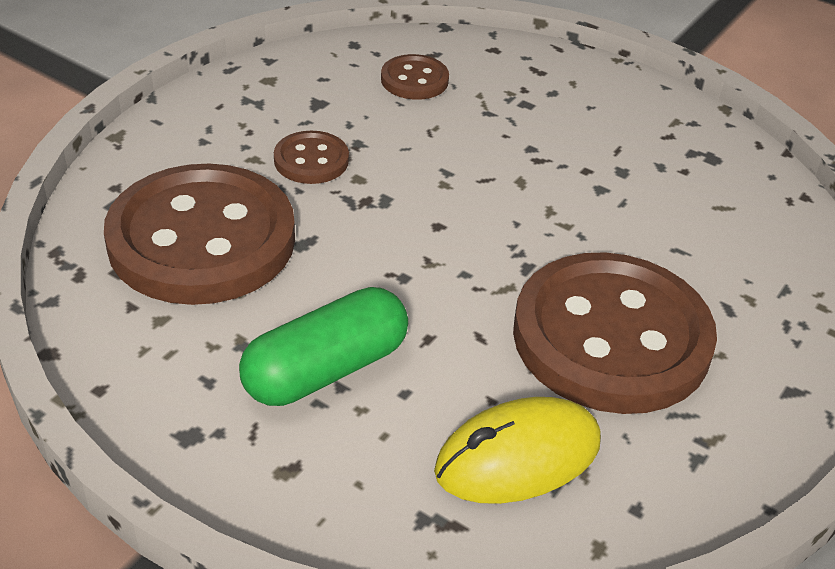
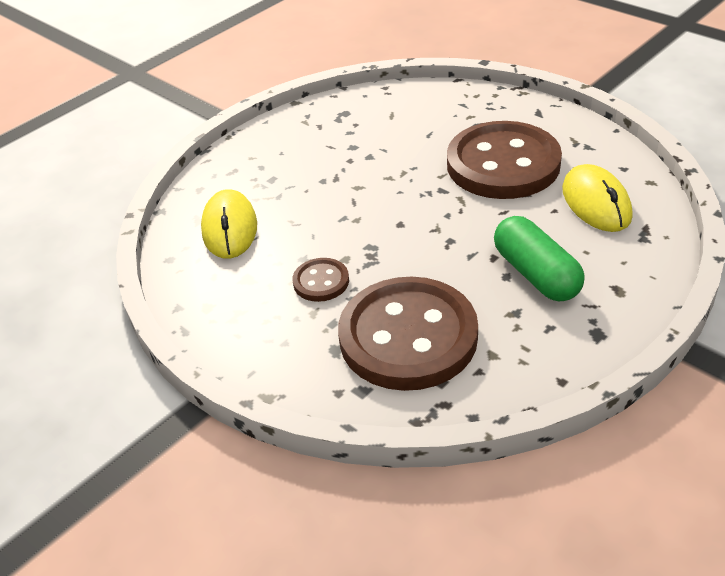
camera: 75 degrees left, 0 degrees up
(414, 80) = (230, 228): brown button -> yellow mouse

